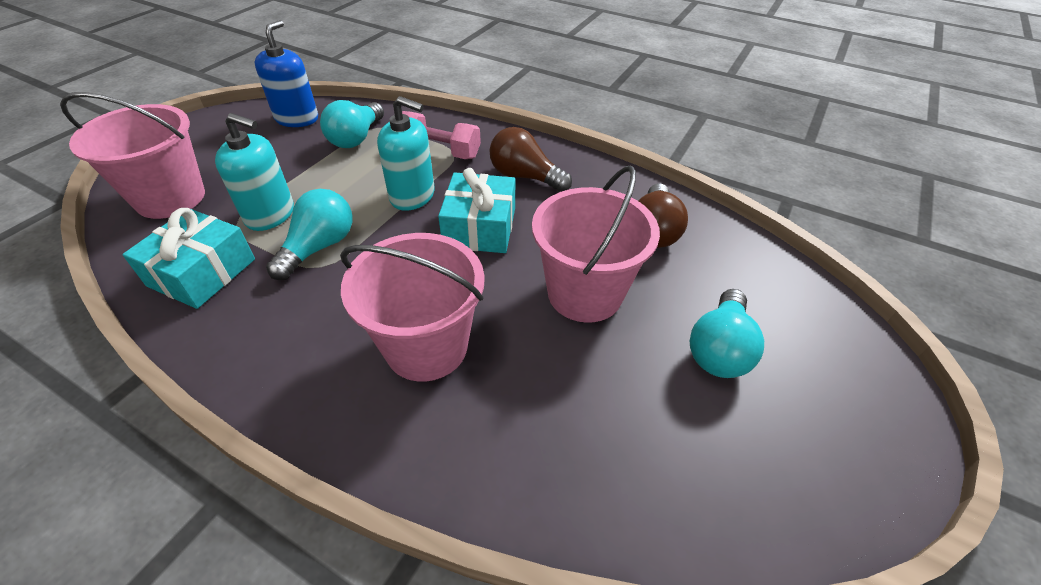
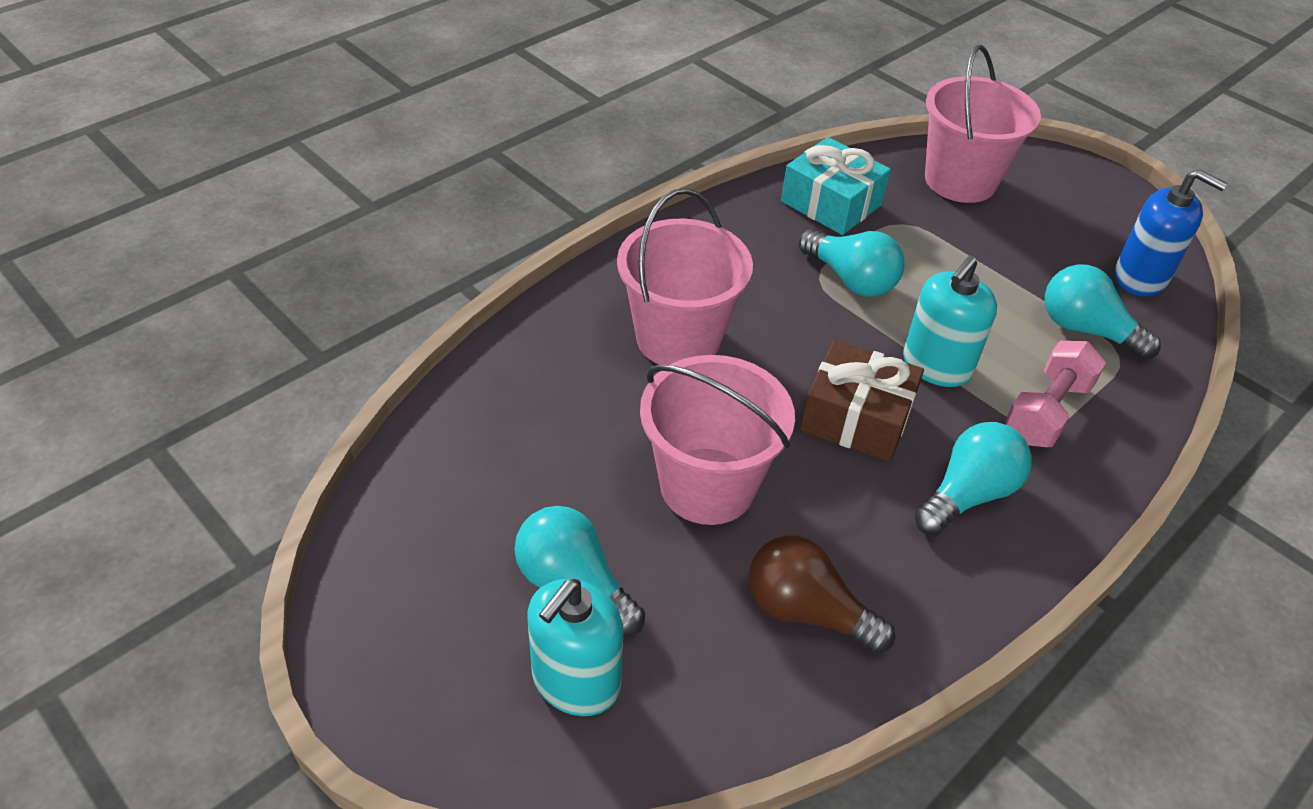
camera: 105 degrees right, 0 degrees up
(270, 214) = (917, 247): turquoise soap dispenser -> turquoise soap dispenser (576, 681)
(480, 227) = (856, 417): turquoise gift -> brown gift
(524, 176) = (968, 494): brown light bulb -> turquoise light bulb

